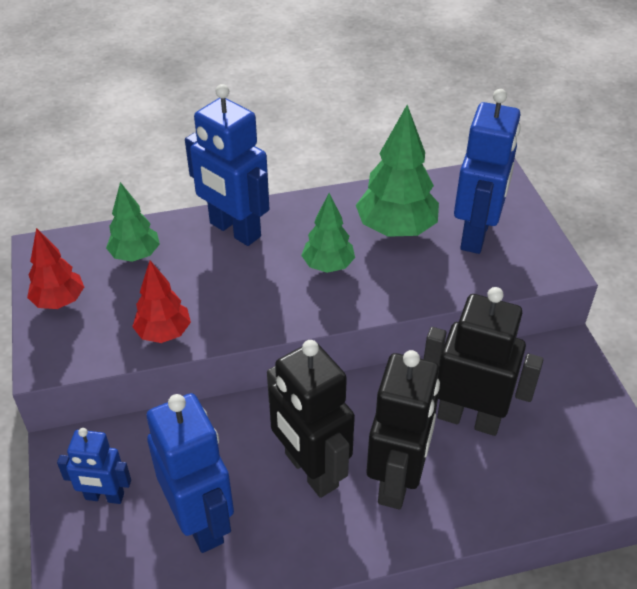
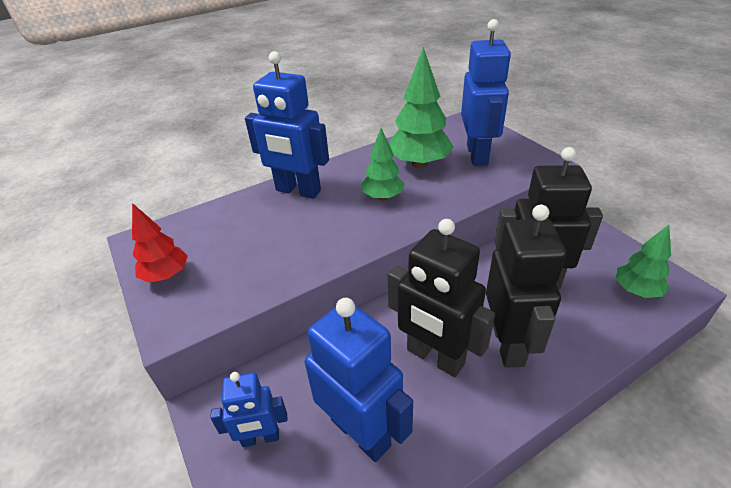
camera: 15 degrees left, 5 degrees down
(135, 255) = (223, 226): green tree -> green tree (636, 290)
(164, 333) = (271, 276): red tree -> none

